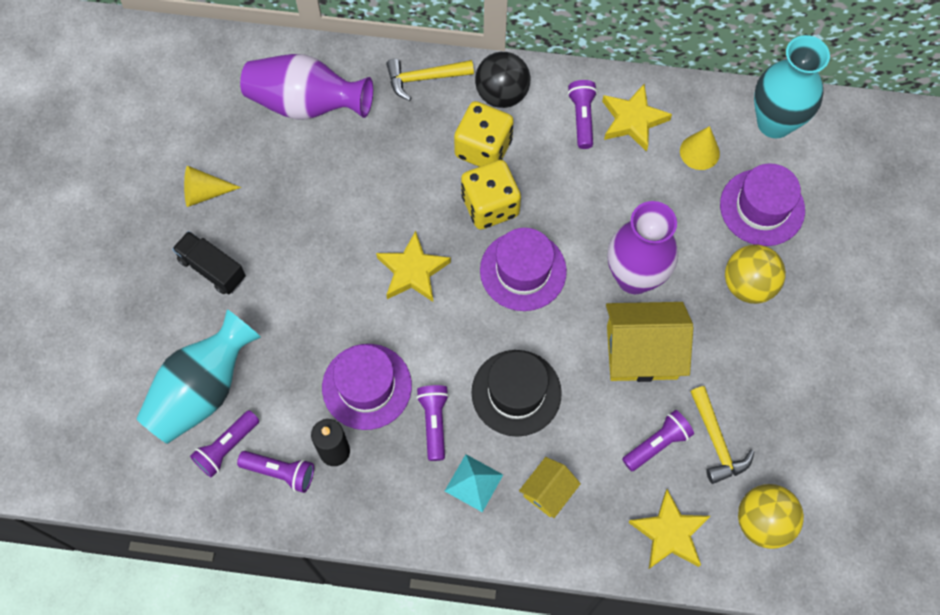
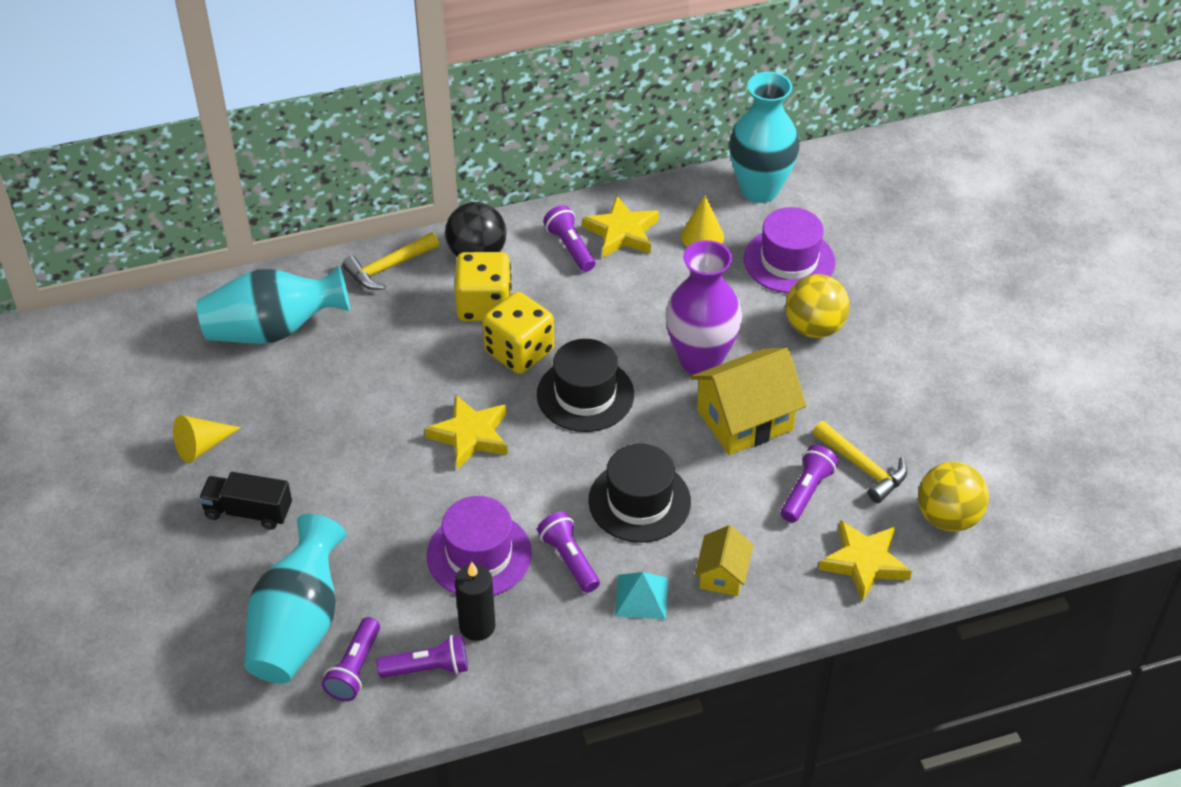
camera: 25 degrees left, 20 degrees down
(306, 104) = (273, 330): purple vase -> turquoise vase
(523, 271) = (585, 394): purple hat -> black hat

